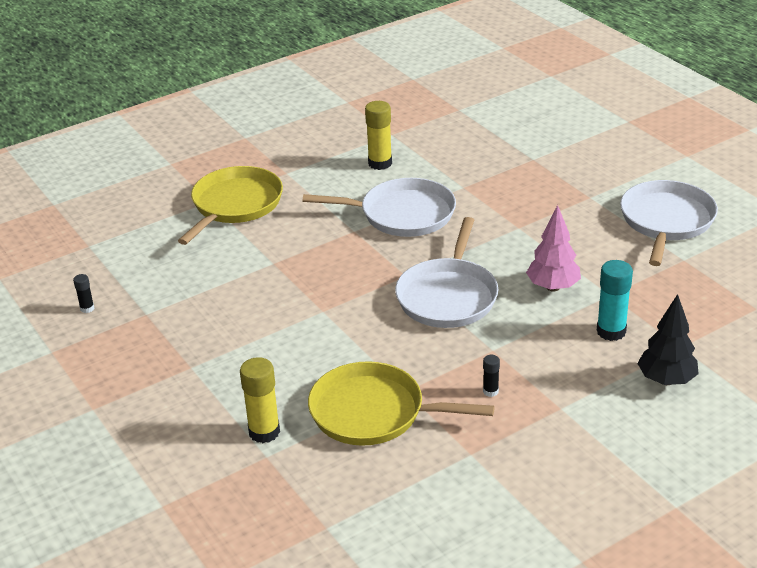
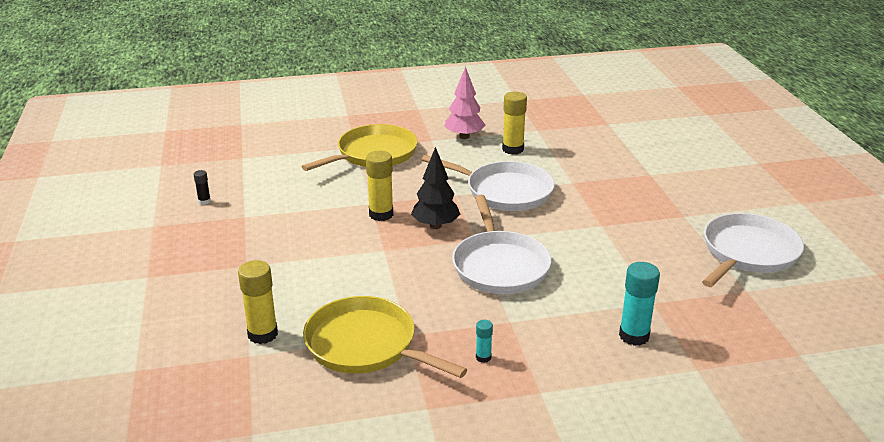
camera: 20 degrees right, 5 degrees down
(292, 273) = (381, 214): none -> yellow glue stick
(448, 296) = (499, 266): white pan -> white pan turned 45 degrees counterclockwise
(490, 391) = (483, 357): black glue stick -> turquoise glue stick
(553, 287) = (601, 282): pink tree -> pink tree (464, 136)
(666, 380) = (663, 397): black tree -> black tree (435, 226)

